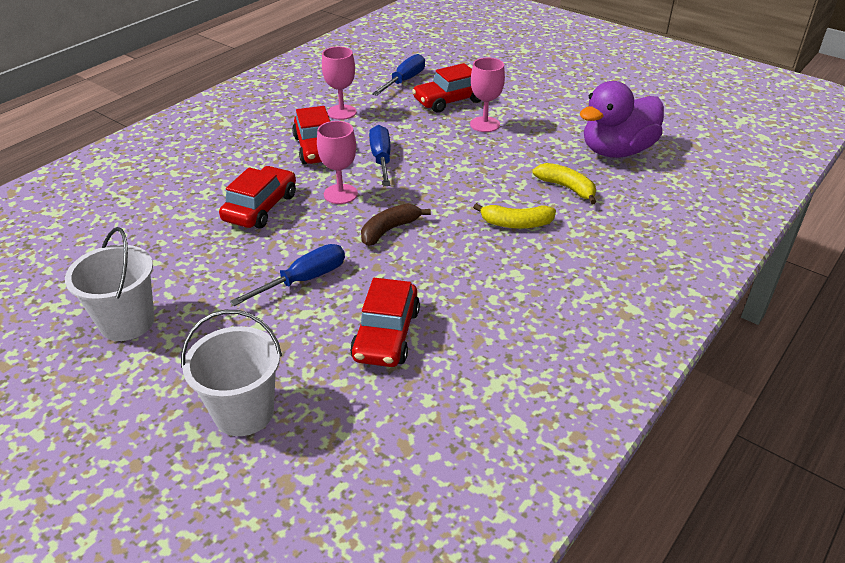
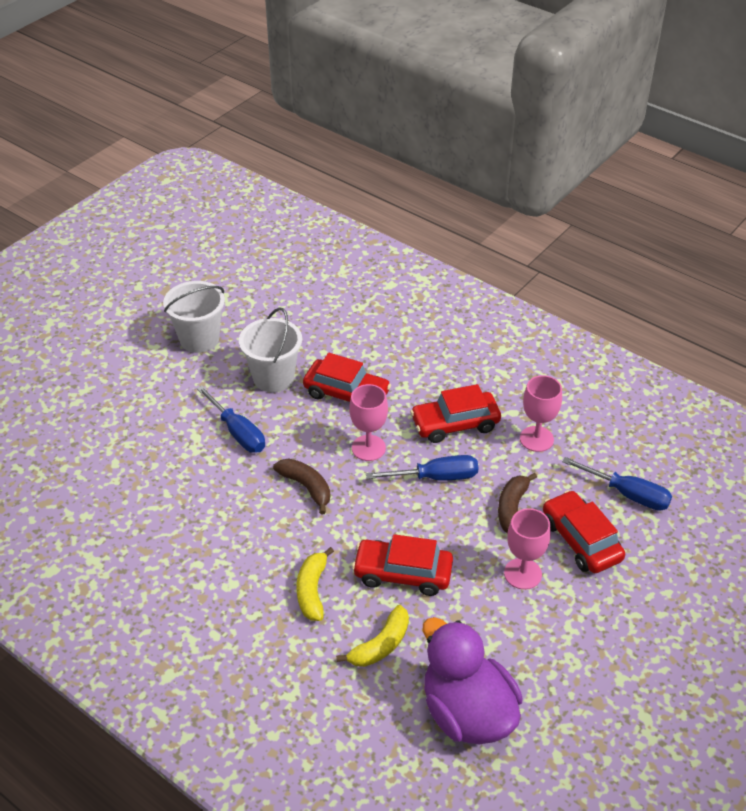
camera: 90 degrees right, 5 degrees up
(244, 412) = (96, 413): white bucket -> white bucket (273, 378)
(386, 334) = (162, 489): red car -> red car (402, 573)
(419, 126) = (512, 509): none -> brown banana

